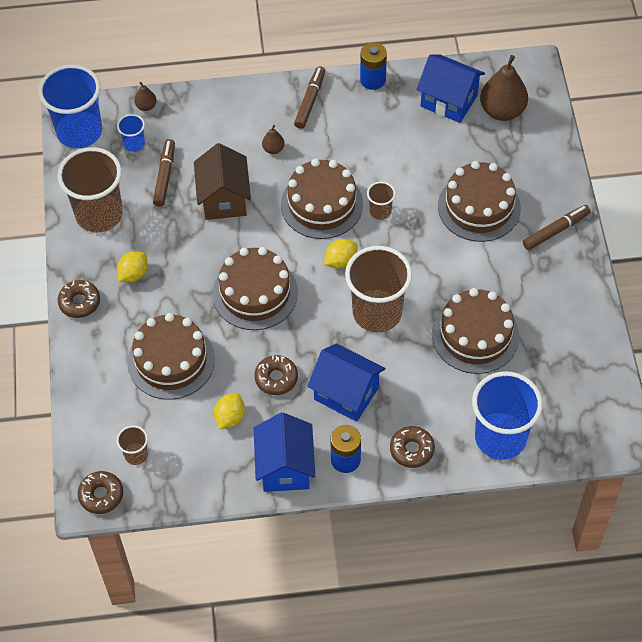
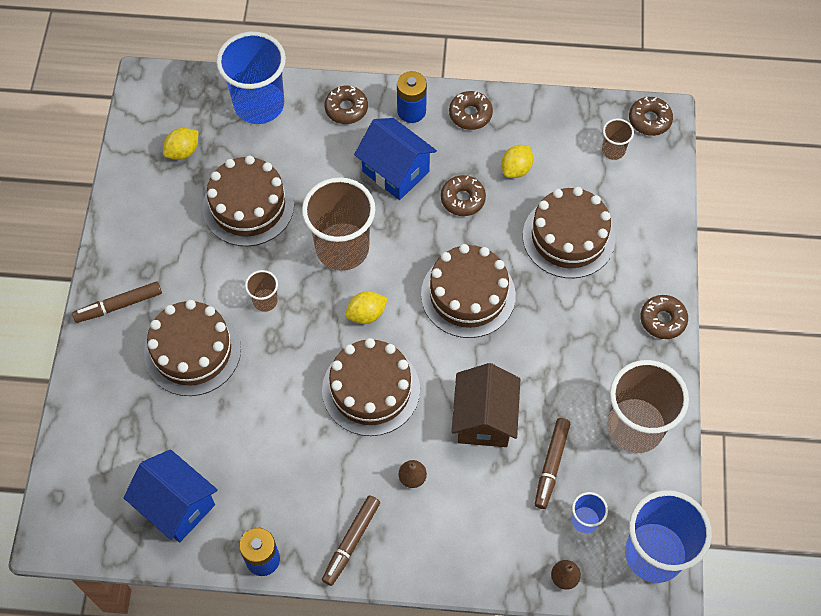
camera: 170 degrees left, 5 degrees up
(133, 274) = (600, 342): yellow lemon -> yellow lemon (183, 151)
(285, 467) = (470, 114): blue house -> brown donut
(380, 211) = (306, 367): brown cup -> brown cup (265, 301)
(502, 111) = (117, 477): brown pear -> none

